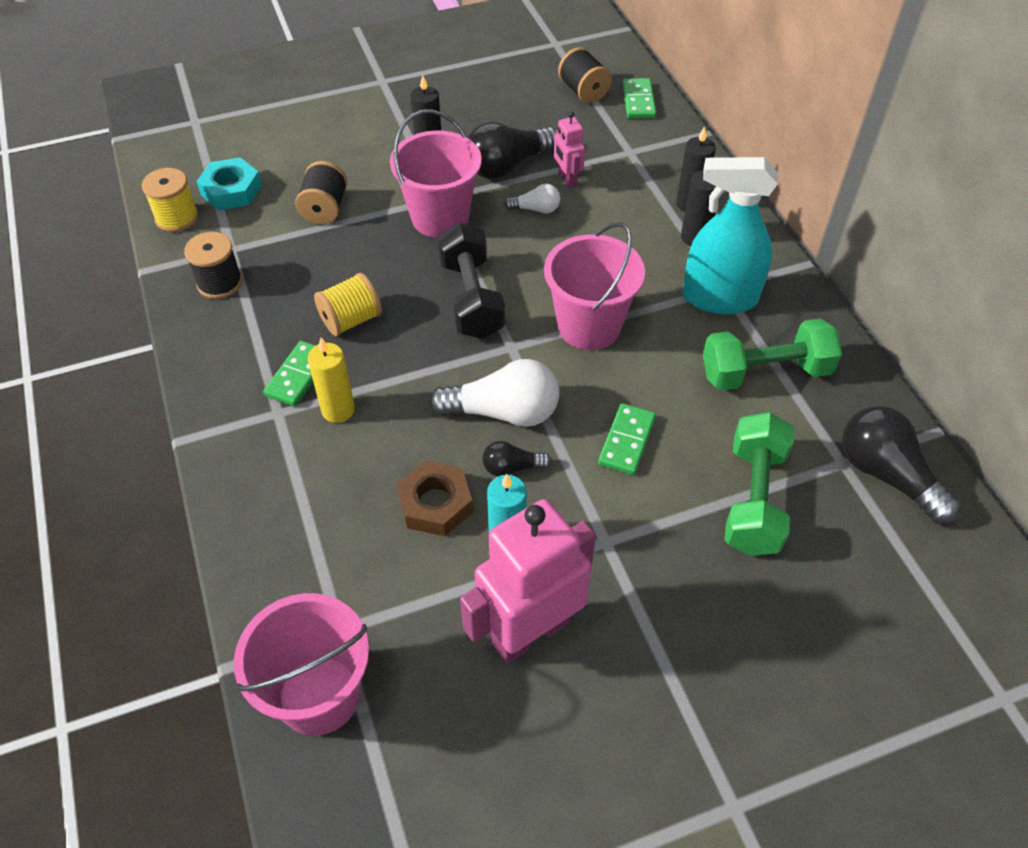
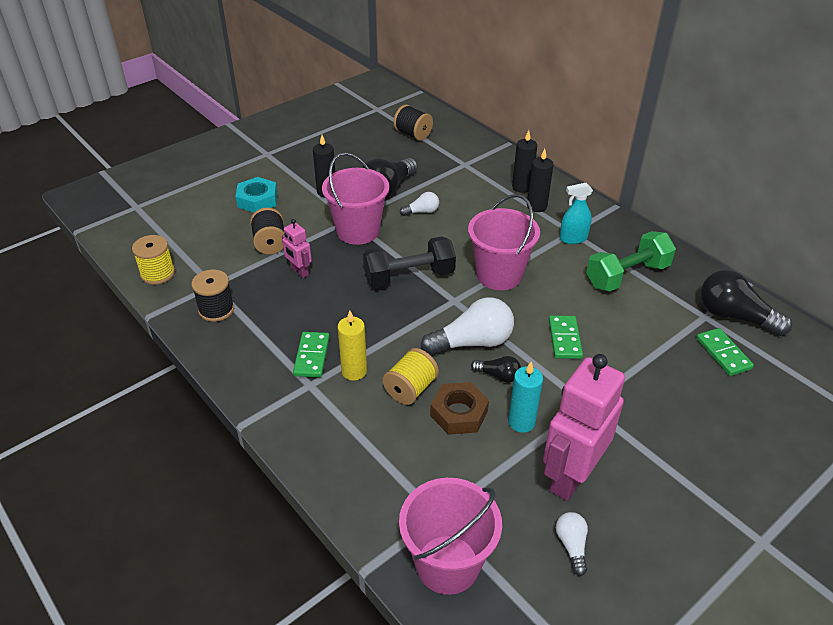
camera: 20 degrees left, 10 degrees down
(231, 190) = (191, 246): turquoise nut -> turquoise nut (257, 200)
(351, 320) = (330, 310): yellow spool -> yellow spool (410, 389)
(471, 298) = (409, 277): black dumbbell -> black dumbbell turned 75 degrees counterclockwise
(480, 724) = (571, 546): none -> white light bulb
(512, 467) = (498, 375): black light bulb -> black light bulb turned 135 degrees counterclockwise
(567, 179) = (432, 189): pink robot -> pink robot (299, 271)
(638, 101) = (453, 133): green domino -> green domino (723, 353)
(719, 298) = (573, 238): turquoise spray bottle -> turquoise spray bottle, size x0.55
(753, 499) = (664, 352): green dumbbell -> none

